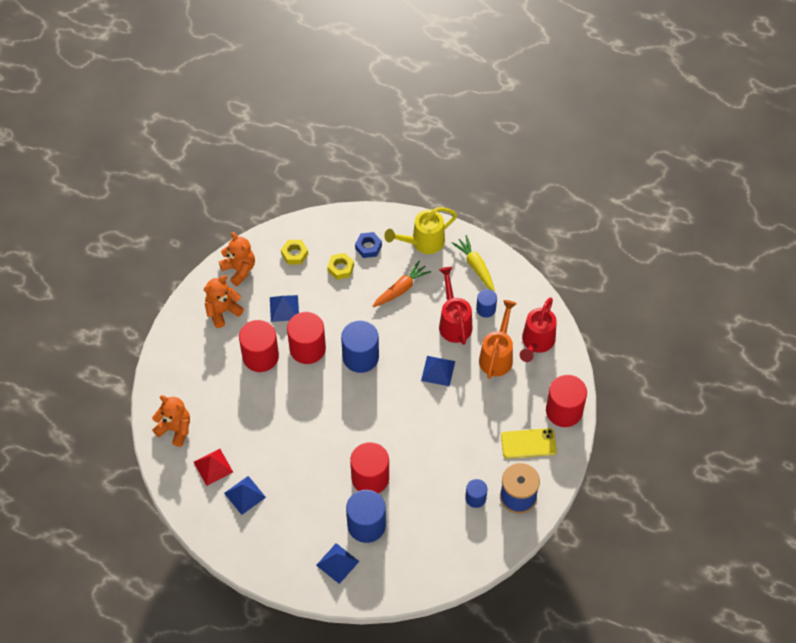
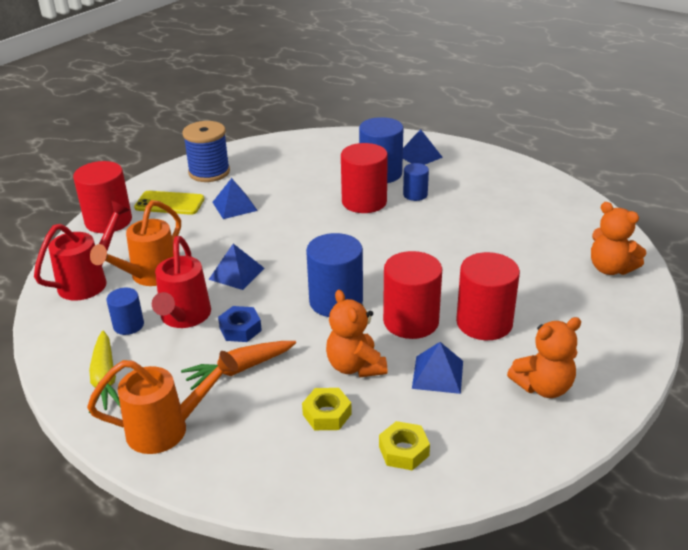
camera: 165 degrees left, 25 degrees down
(213, 467) = (556, 231): red pyramid -> none
(239, 269) = (511, 444): orange teddy bear -> orange teddy bear (355, 366)
(245, 495) = (516, 207): blue pyramid -> blue pyramid (234, 206)
(368, 247) = (266, 438): blue nut -> blue nut (240, 329)
(423, 242) = (167, 429): yellow watering can -> orange watering can
(475, 498) = (254, 176): blue cylinder -> blue cylinder (415, 194)

